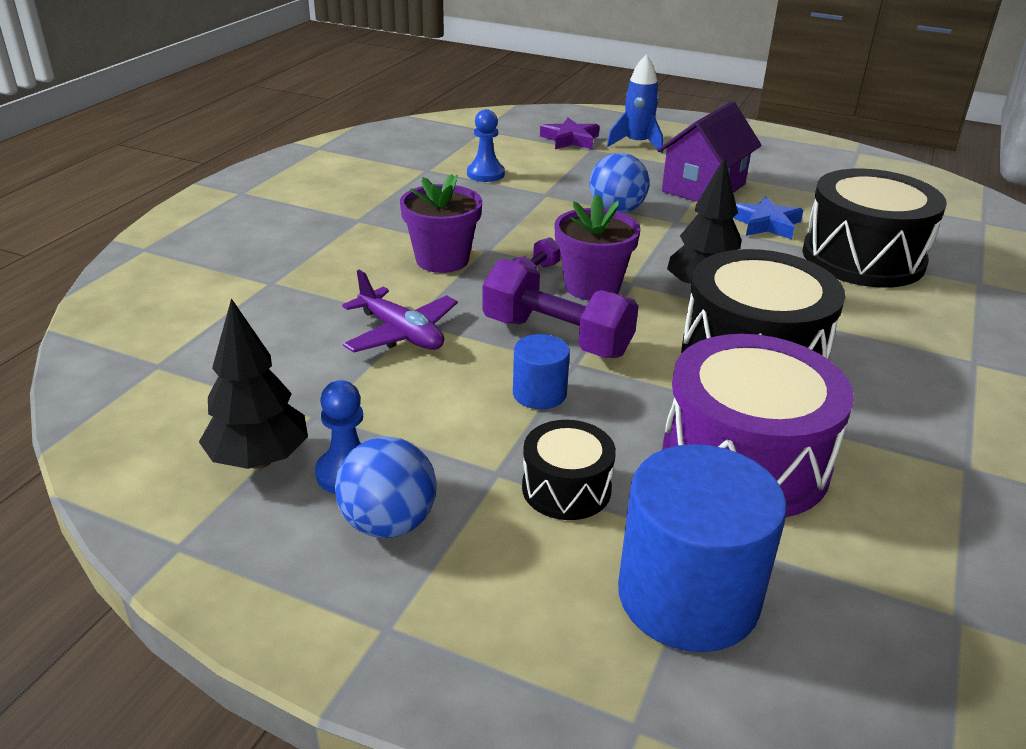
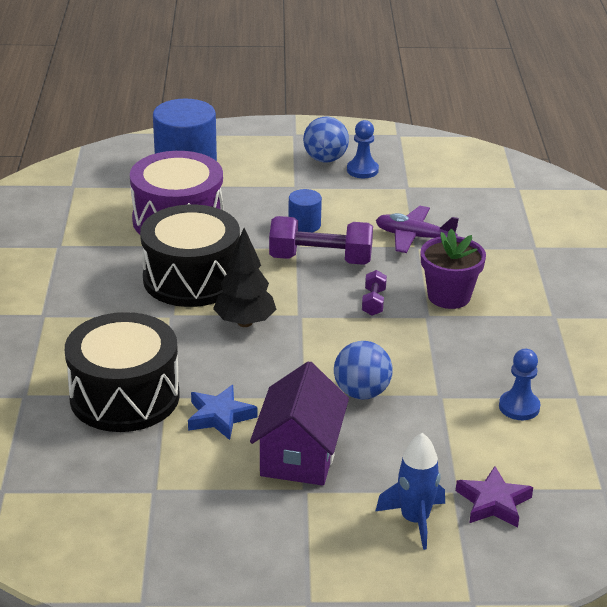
camera: 155 degrees right, 0 degrees up
(259, 460) = (407, 165): black tree -> none
(566, 488) = (259, 188): black drum -> none
(592, 287) = (325, 303): purple flower pot -> none

